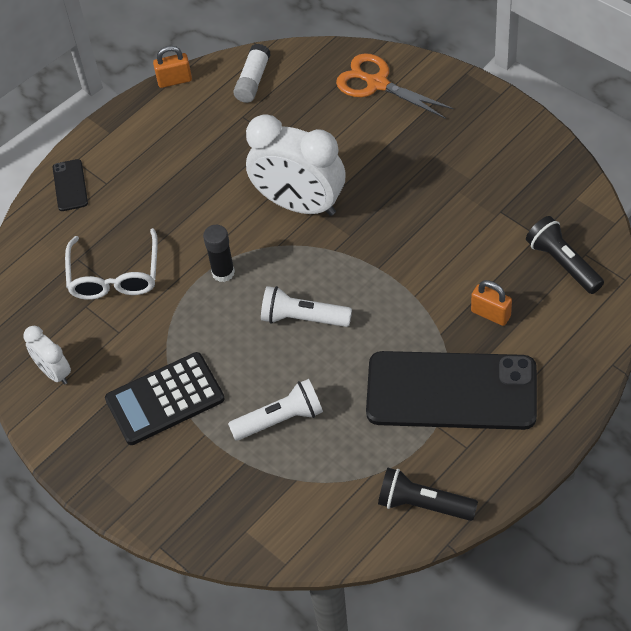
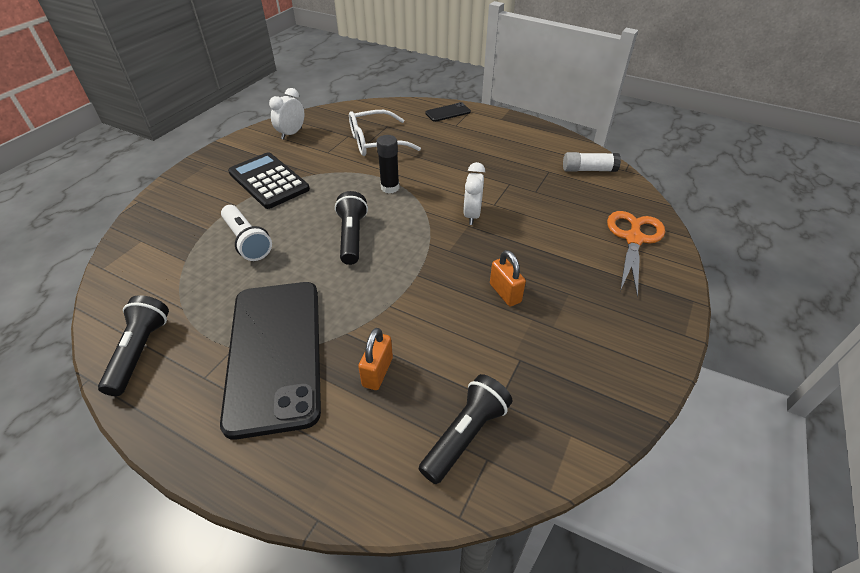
camera: 70 degrees right, 10 degrees down
(174, 80) = (564, 135): orange padlock -> orange padlock (505, 293)
(299, 204) = (472, 215): white clock -> white clock, size x0.50
(302, 318) = (352, 236): white flashlight -> black flashlight

